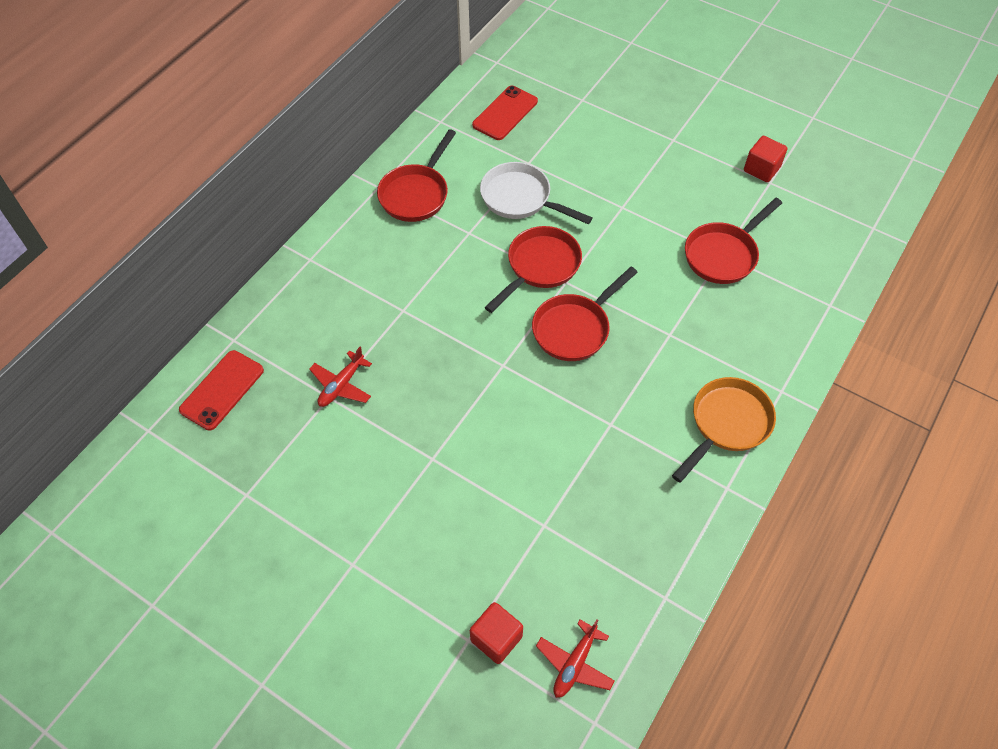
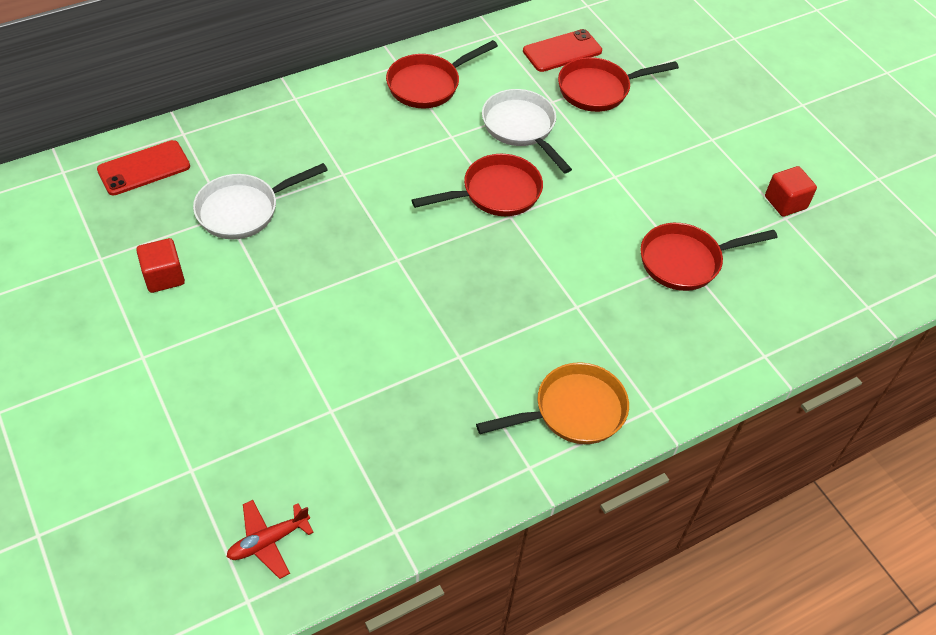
camera: 25 degrees right, 5 degrees down
(341, 385) = (244, 210): red plane -> white pan
(496, 638) = (216, 482): red cube -> red cube (164, 276)
(575, 328) = (488, 259): red pan -> red pan (599, 89)

